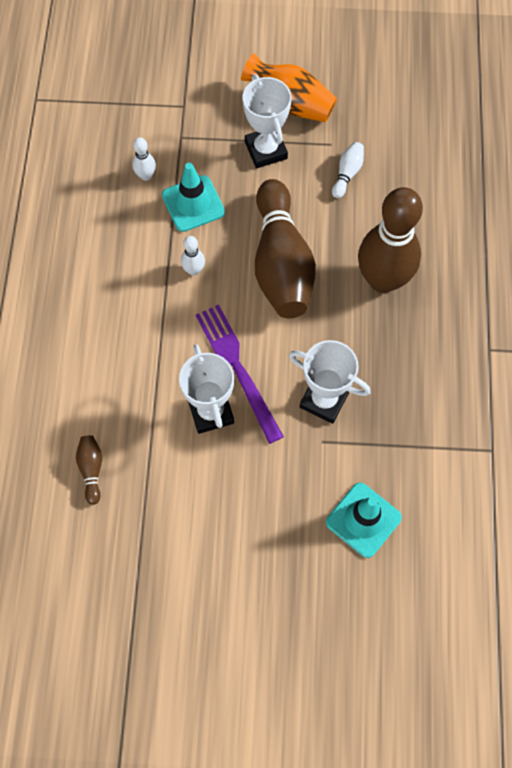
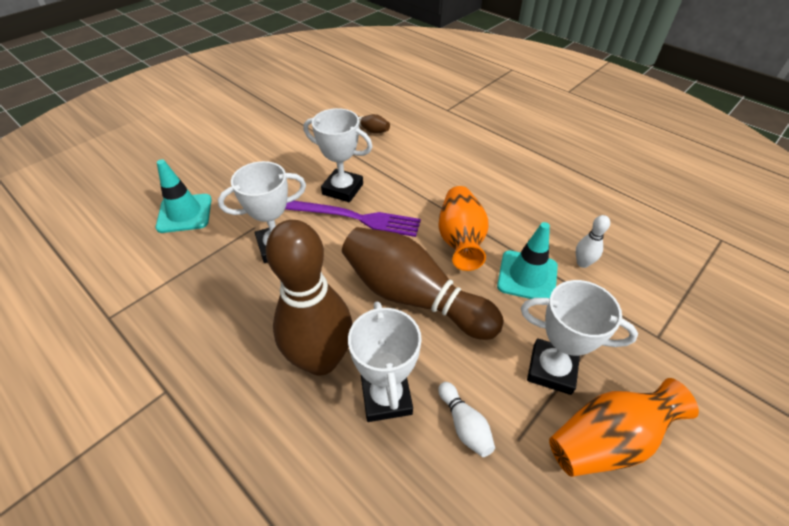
camera: 130 degrees right, 20 degrees down
(194, 270) = (460, 240): white bowling pin -> orange vase
(370, 224) = (386, 397): none -> white trophy

